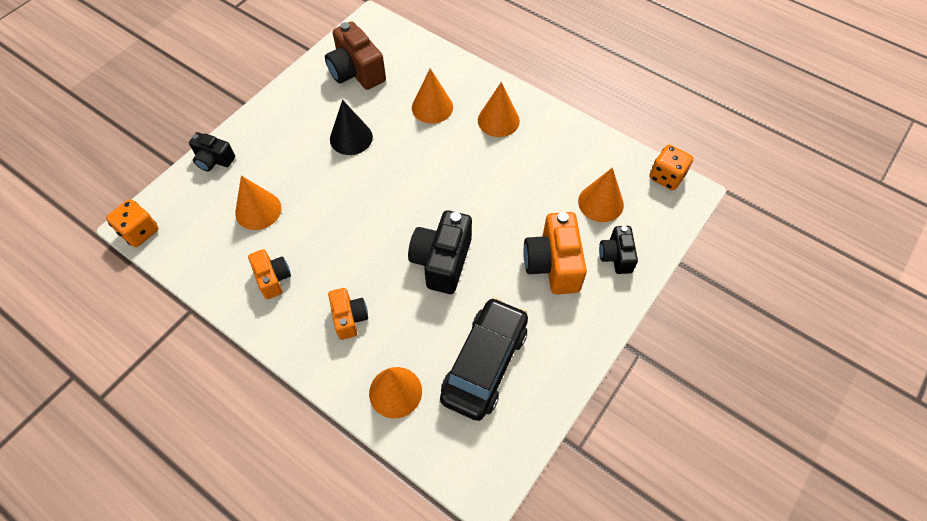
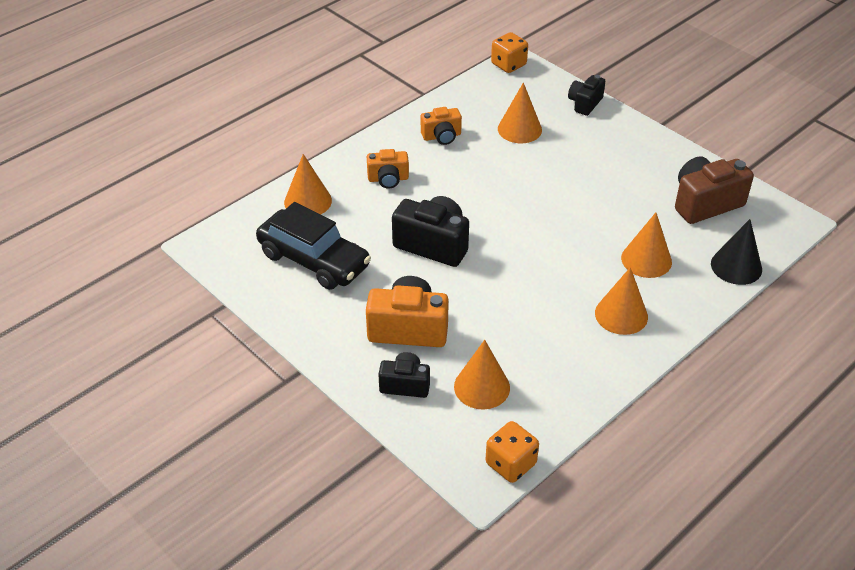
camera: 100 degrees right, 15 degrees down
(351, 138) = (604, 193): black cone -> black cone (736, 266)

